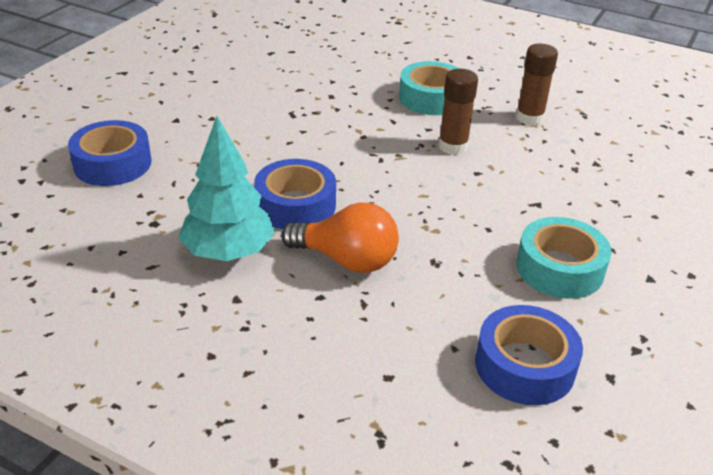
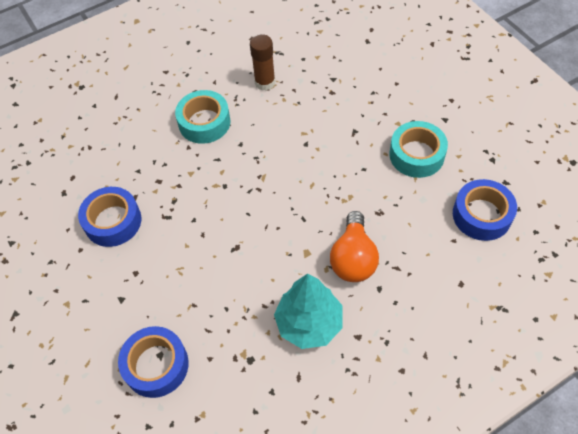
camera: 55 degrees left, 20 degrees up
(295, 205) = (281, 263): blue tape -> blue tape (113, 221)
(346, 260) = (353, 258): orange light bulb -> orange light bulb turned 135 degrees clockwise
(453, 146) = (270, 141): brown glue stick -> none

